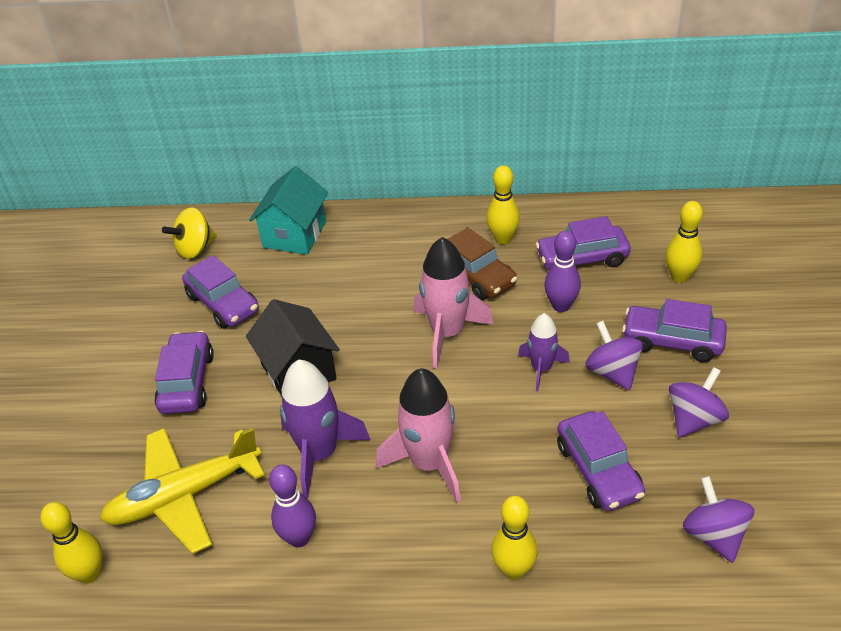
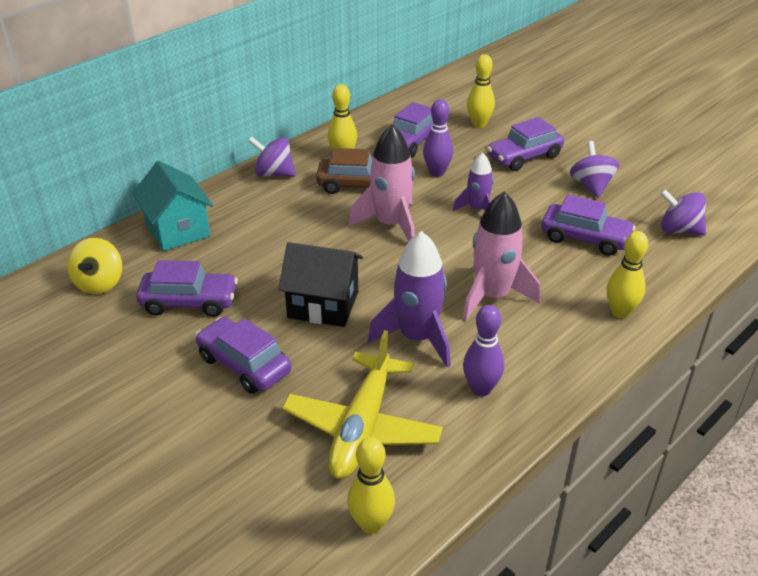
camera: 50 degrees left, 5 degrees down
(612, 372) = (517, 189): purple spinning top -> purple spinning top (274, 173)

